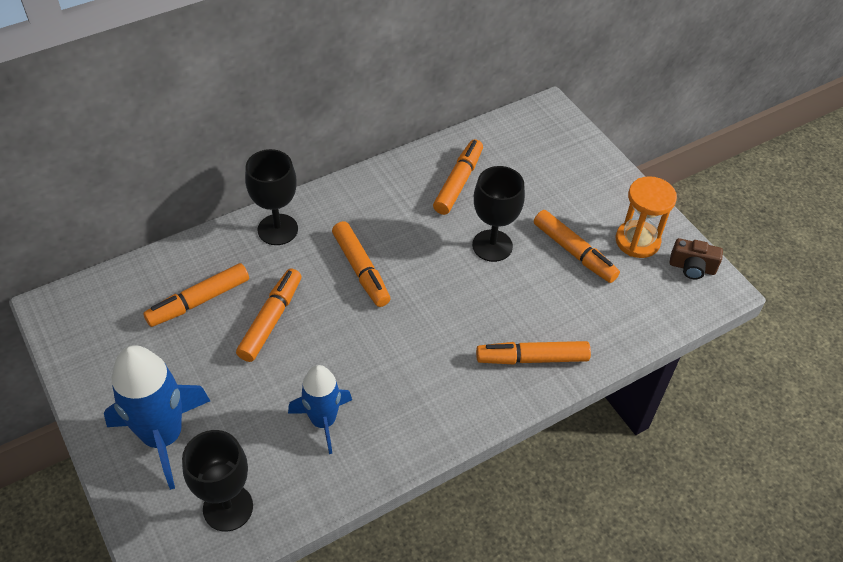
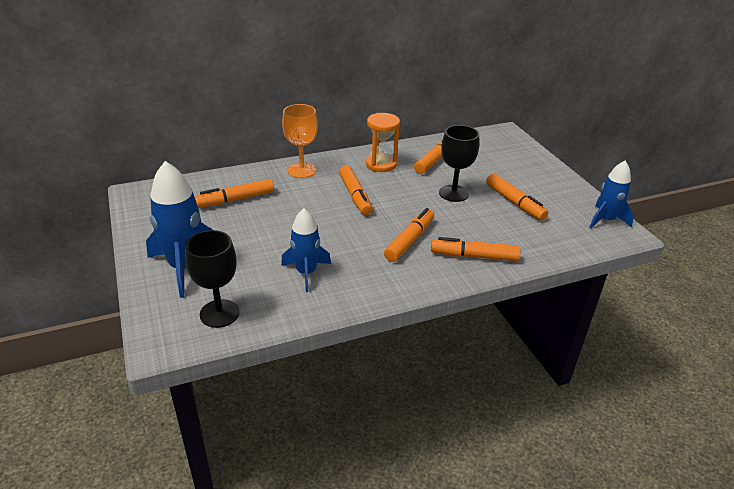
camera: 10 degrees right, 15 degrees down
(271, 320) = (283, 214): orange marker -> orange marker (410, 240)
(277, 229) = (301, 170): black goblet -> orange goblet
(637, 241) = (564, 202): orange hourglass -> orange hourglass (381, 164)
(692, 268) = (605, 220): brown camera -> blue rocket

